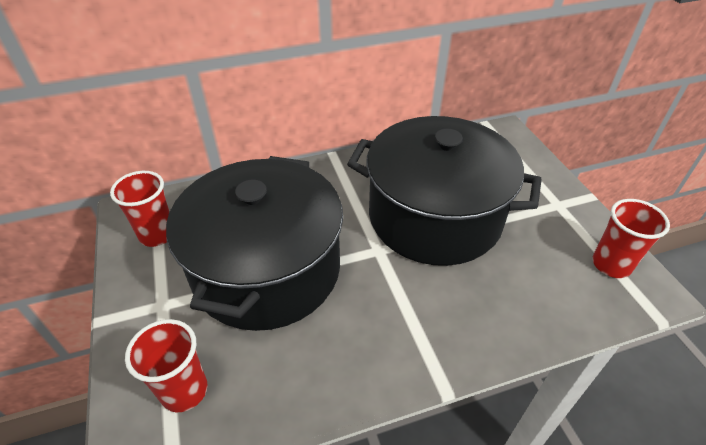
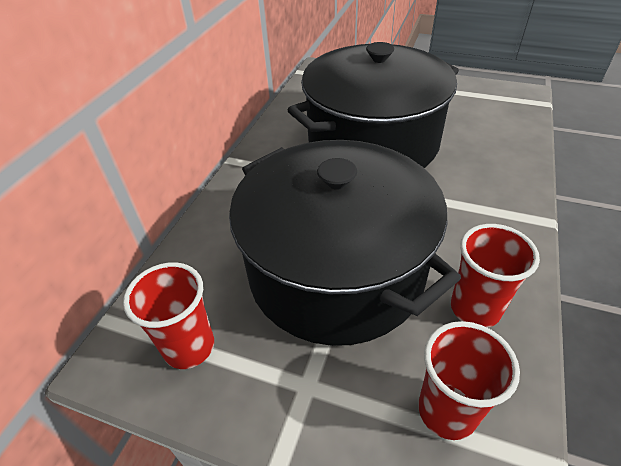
camera: 50 degrees left, 0 degrees up
(611, 265) = (490, 96): red cup -> red cup (475, 308)

